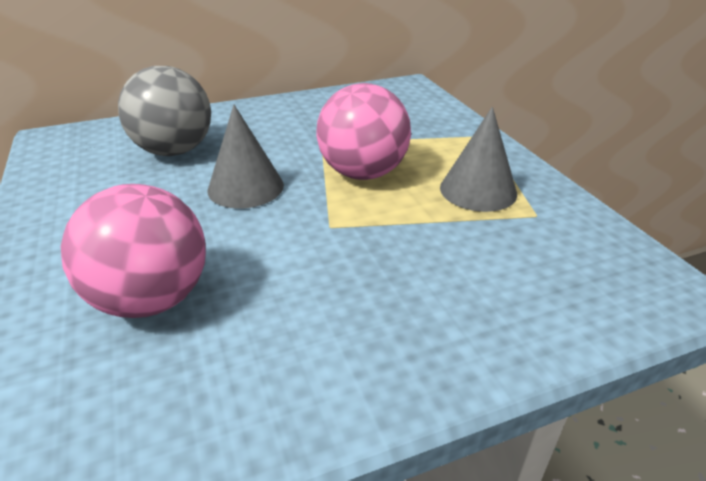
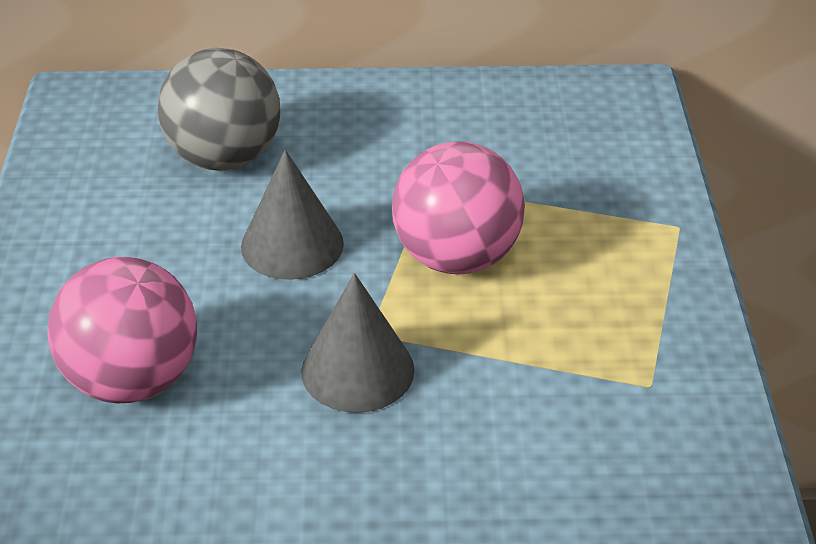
camera: 20 degrees right, 5 degrees up
(478, 190) = (597, 325): grey cone -> grey cone (357, 370)

